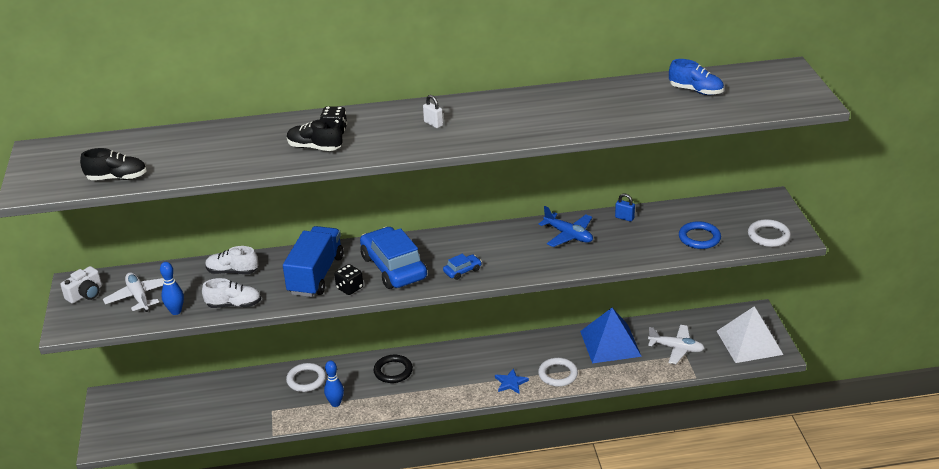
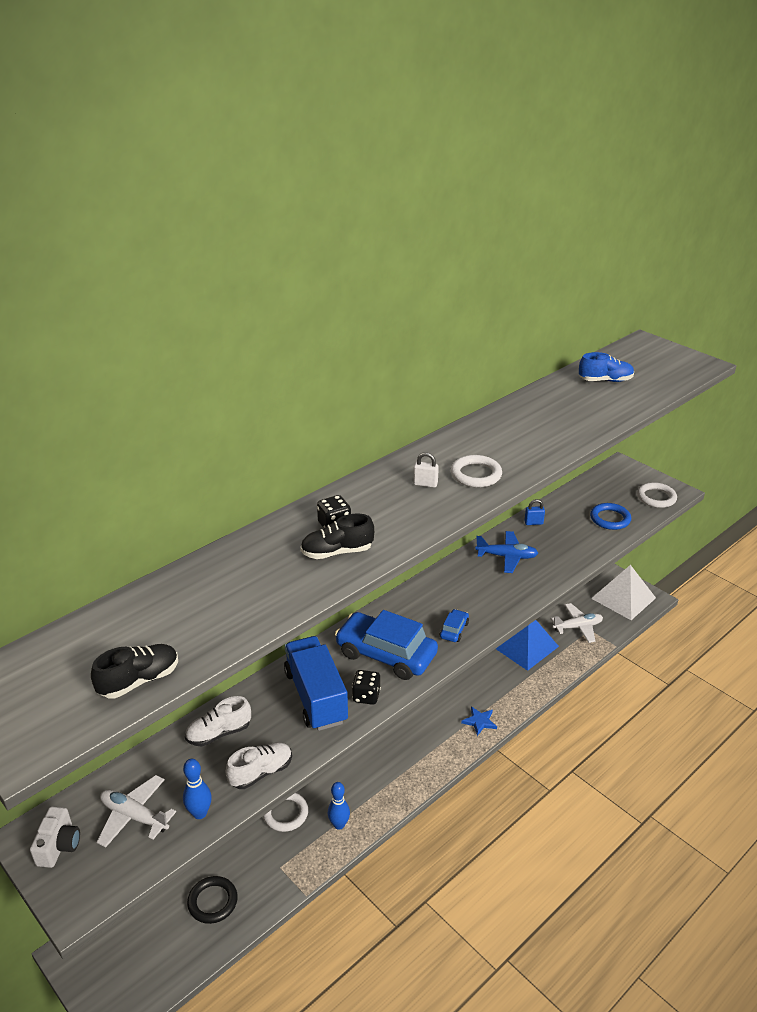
camera: 35 degrees left, 0 degrees up
(393, 371) = (363, 761): black ring -> black ring (212, 901)
(558, 374) = (510, 694): white ring -> white ring (476, 474)

